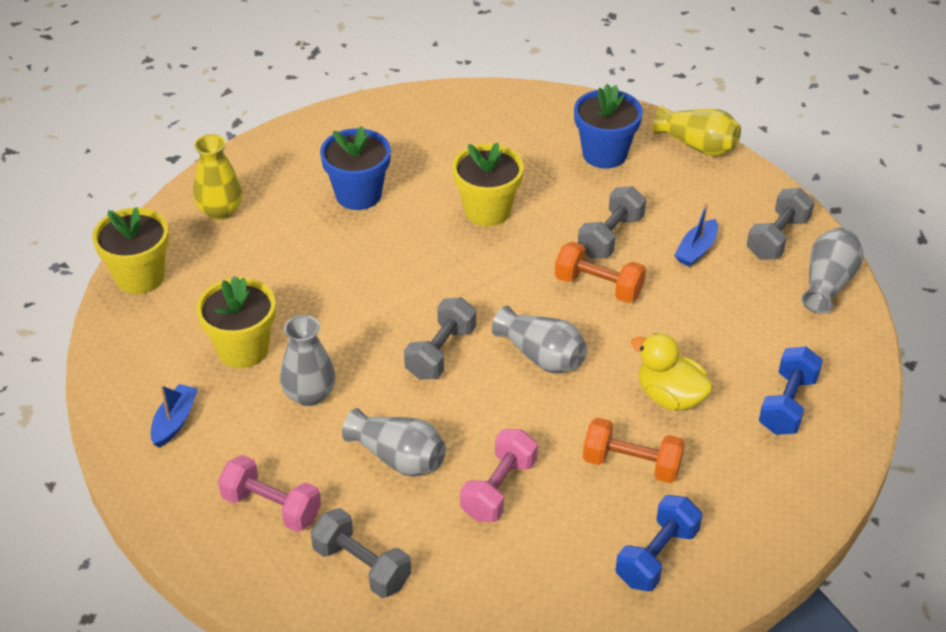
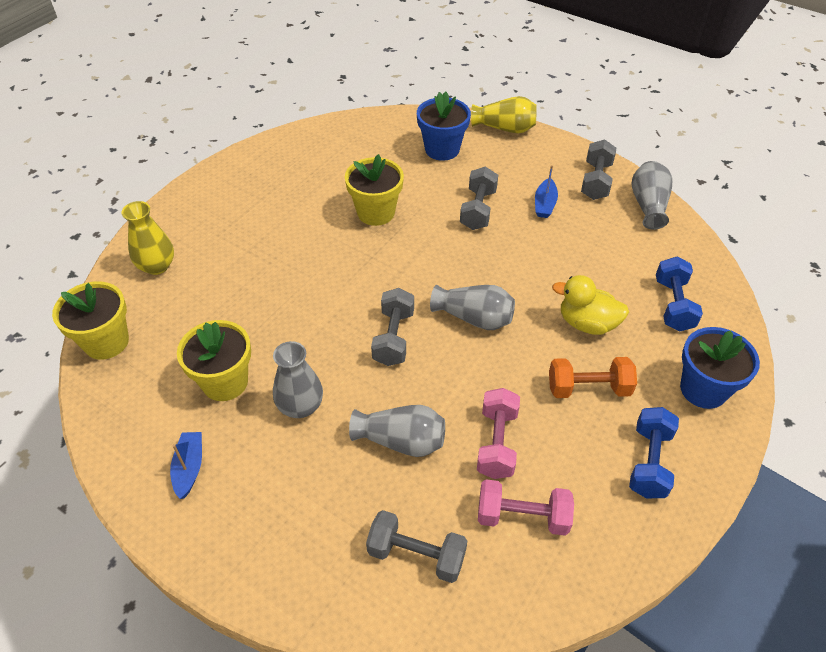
camera: 20 degrees left, 5 degrees up
(272, 507) = (312, 523): pink dumbbell -> pink dumbbell (522, 516)
(358, 194) = (268, 225): blue flower pot -> blue flower pot (703, 389)
(598, 286) = (489, 250): orange dumbbell -> none

